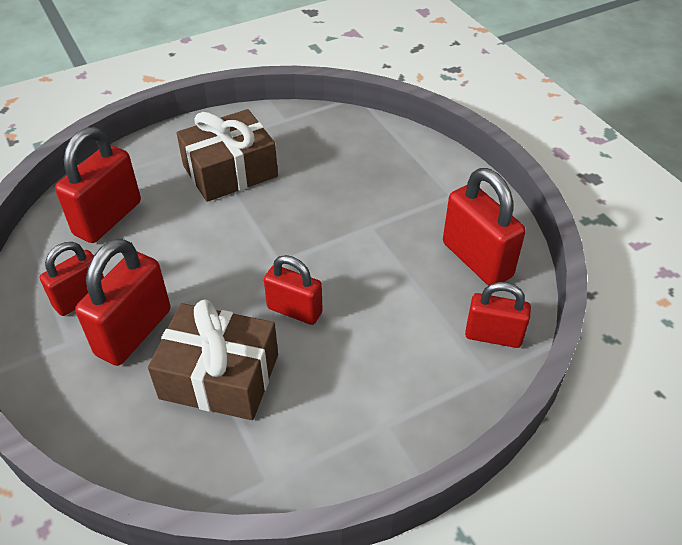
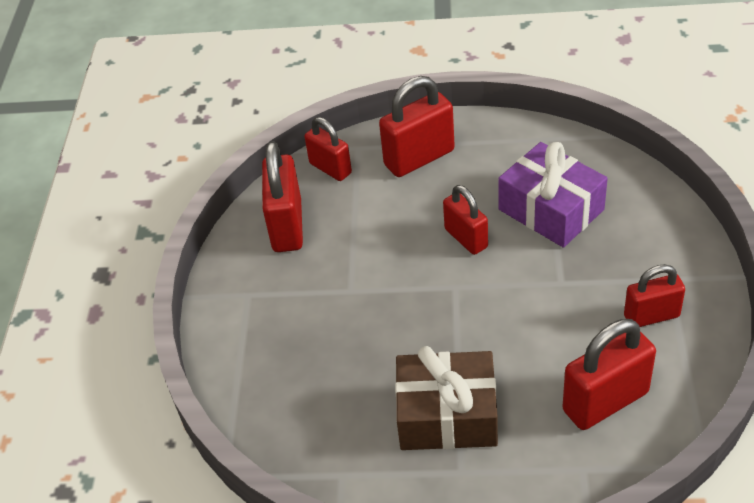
camera: 145 degrees left, 0 degrees up
(133, 332) = (609, 267): red padlock -> red padlock (419, 158)
(219, 376) = (551, 209): brown gift -> purple gift

